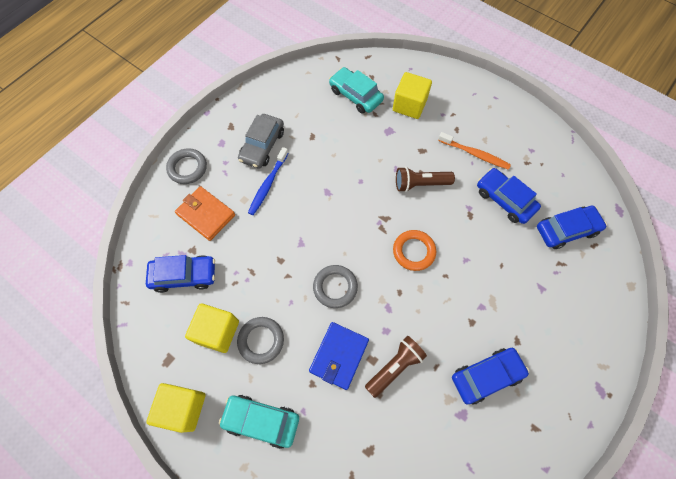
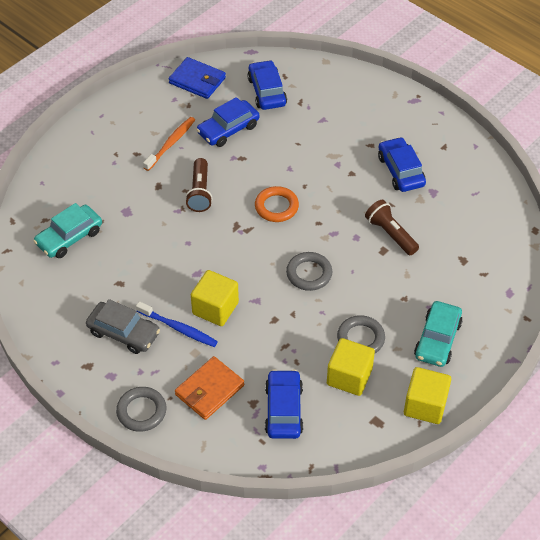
camera: 85 degrees left, 15 degrees down
(339, 356) = (378, 275): blue wallet -> blue wallet (197, 80)
(409, 105) = (95, 189): yellow cube -> yellow cube (215, 308)

